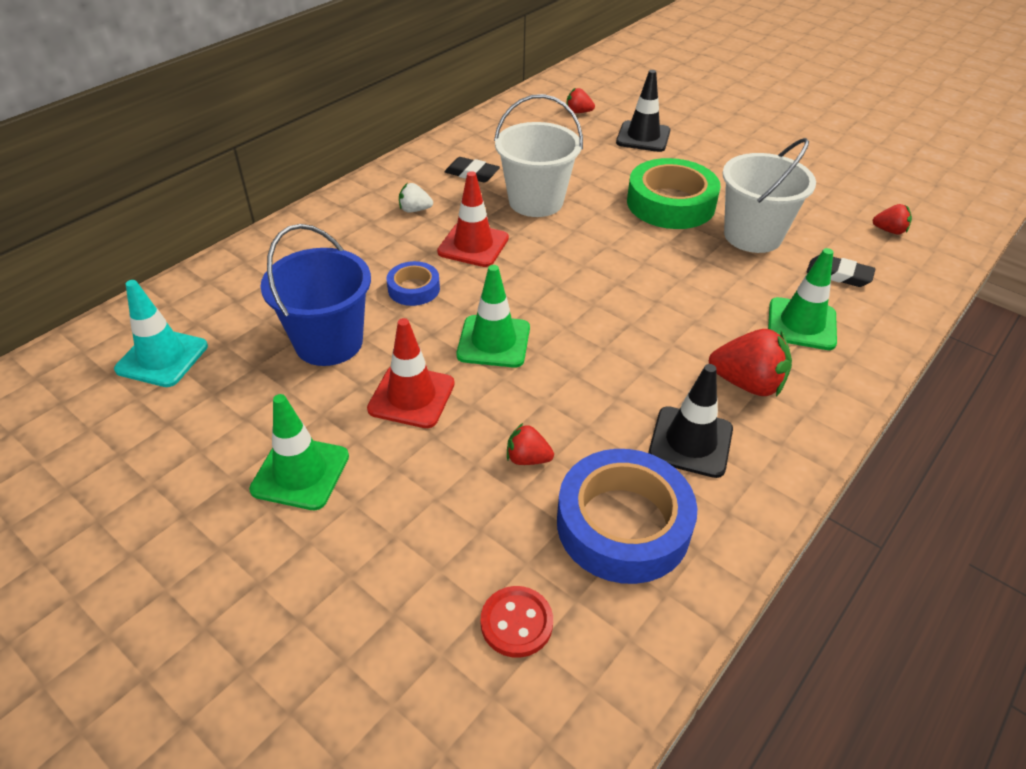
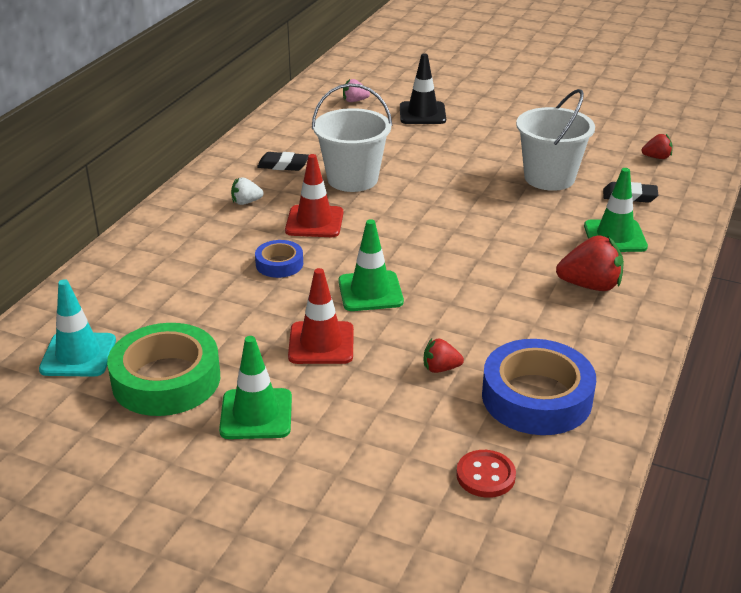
camera: 15 degrees left, 10 degrees down
(329, 342) = (226, 317): blue bucket -> none
(578, 112) = (354, 101): red strawberry -> pink strawberry
(670, 203) = (470, 163): green tape -> green tape (166, 379)
(690, 442) = (563, 333): black traffic cone -> none

